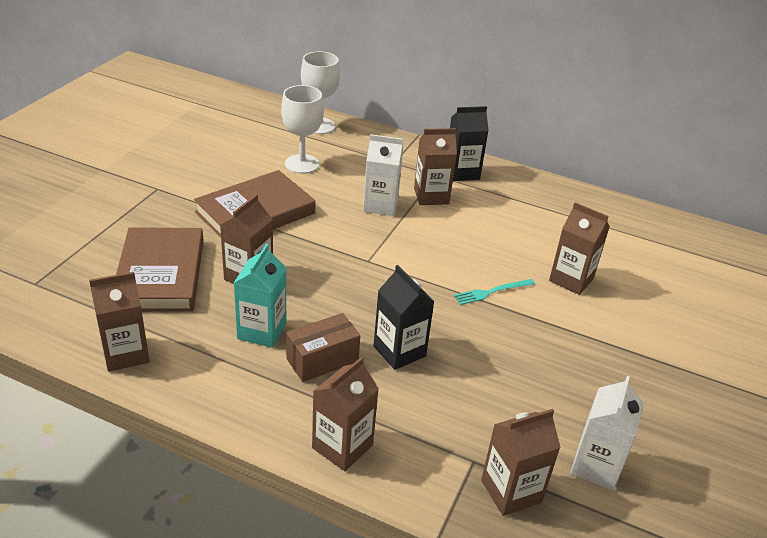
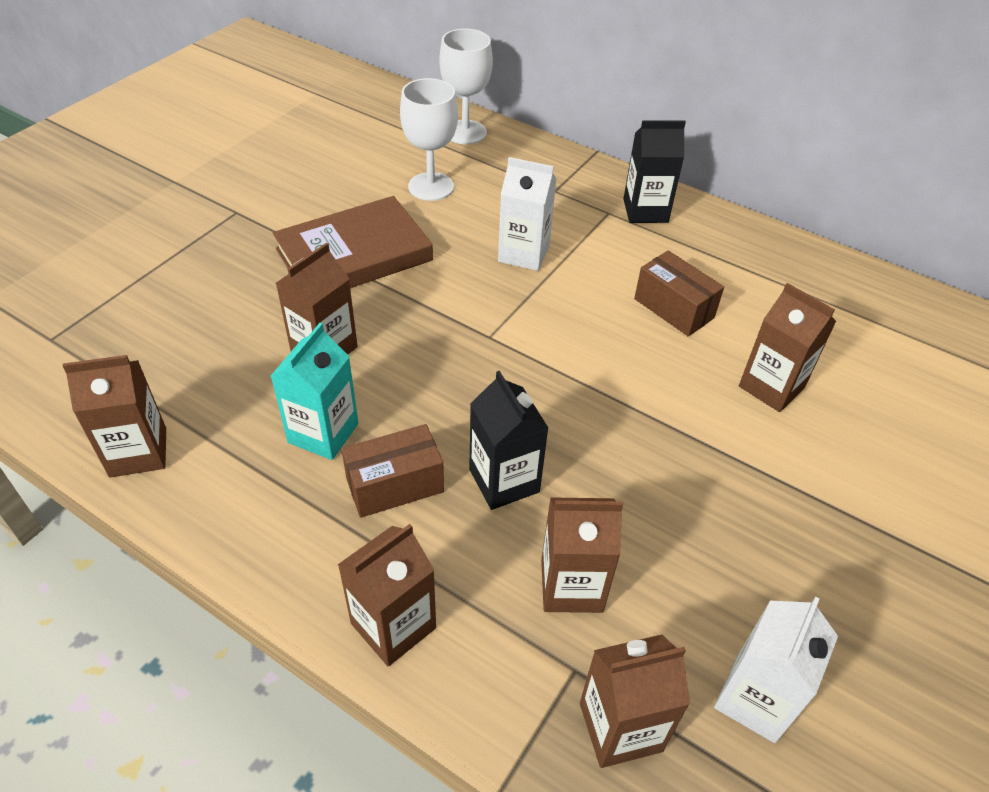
camera: 10 degrees right, 10 degrees up
(160, 274) = (210, 337): brown book -> none
(431, 196) = (596, 244): brown carton -> brown carton (571, 585)
(491, 292) = (652, 398): turquoise fork -> none
(494, 234) = (673, 308): none -> brown box

